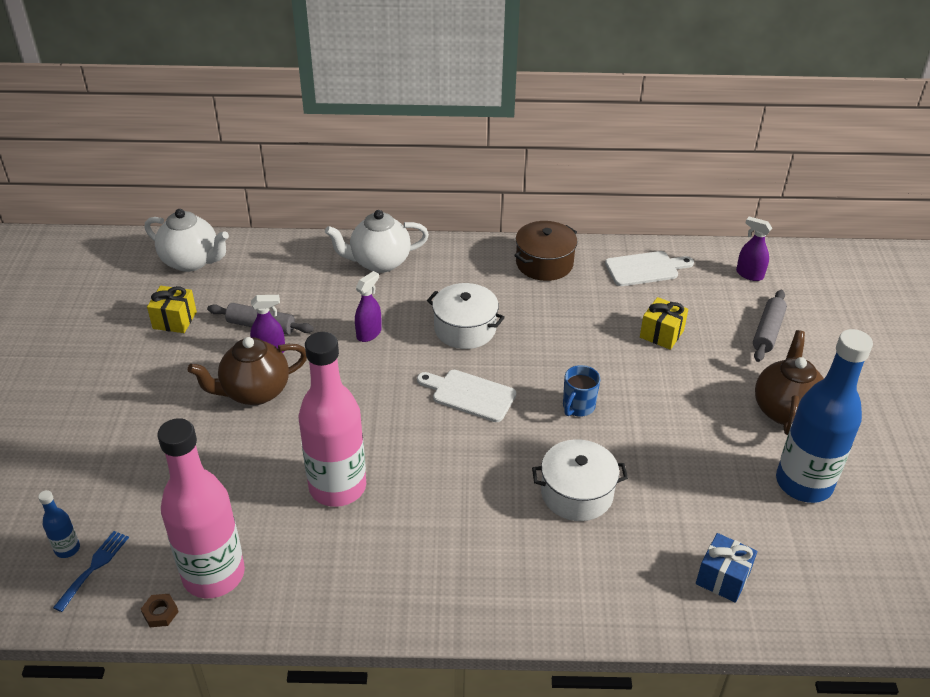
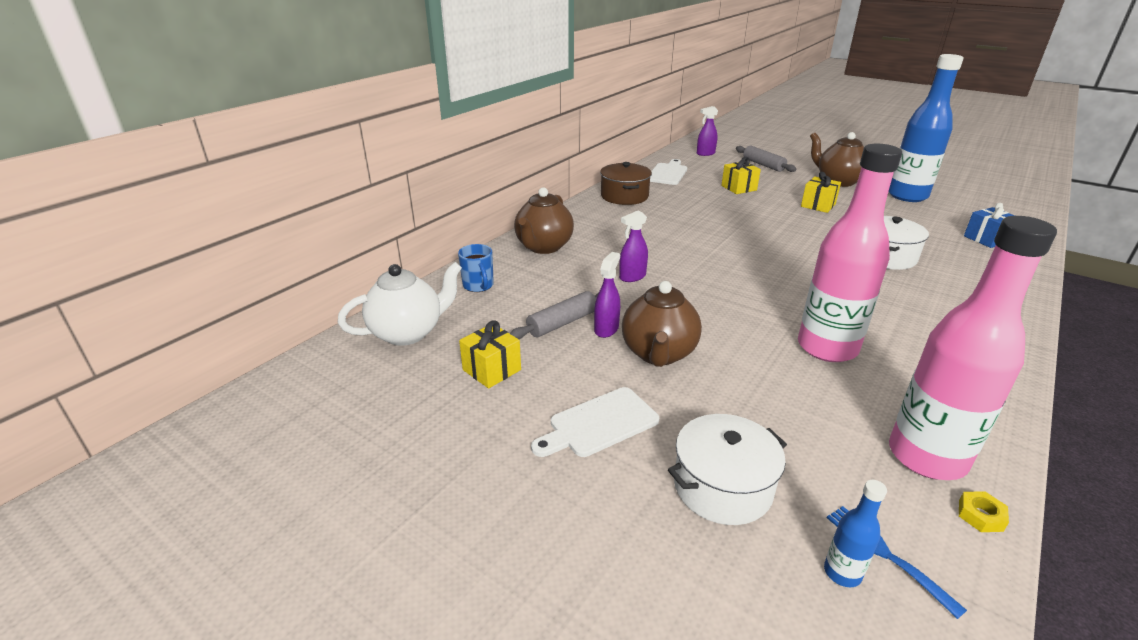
camera: 55 degrees left, 10 degrees down
(160, 613) = (980, 515): brown nut -> yellow nut
(369, 333) = (632, 277): purple spray bottle -> purple spray bottle turned 105 degrees counterclockwise
(379, 262) = (543, 247): white teapot -> brown teapot
(465, 329) = (668, 240): white pot -> white pot (722, 487)
(470, 395) = (749, 260): white cutting board -> white cutting board (599, 424)
(578, 407) = (792, 230): blue mug -> blue mug (478, 286)
(677, 410) = (818, 205): none -> yellow gift

